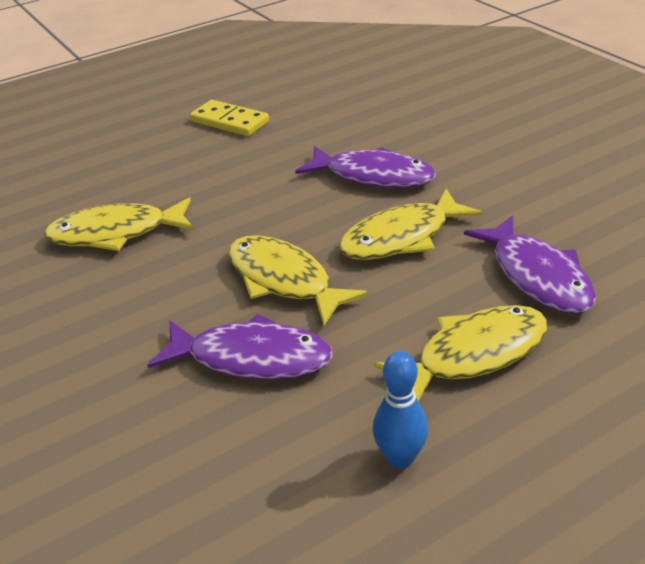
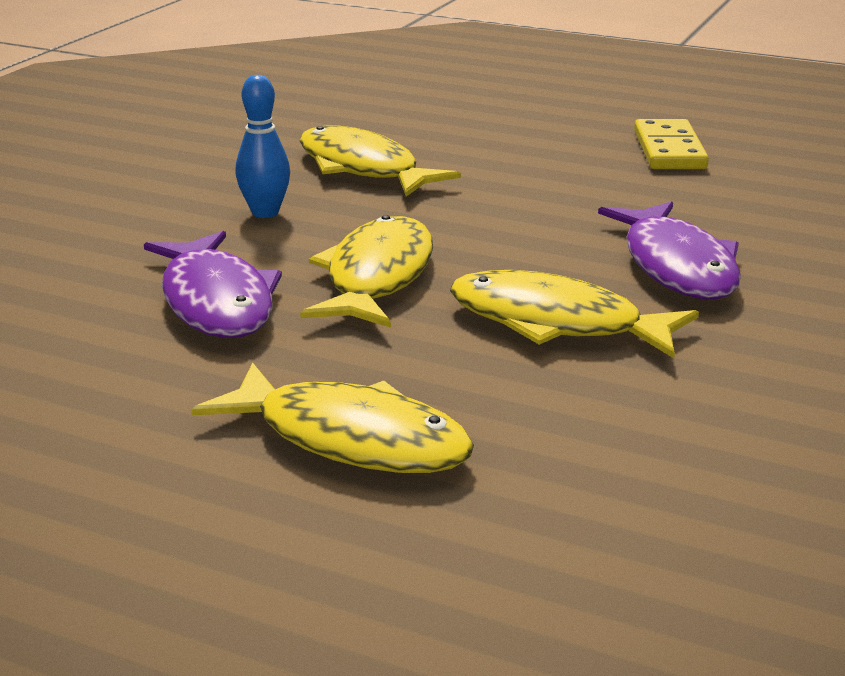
camera: 55 degrees right, 10 degrees down
(400, 458) = (112, 437): blue bowling pin -> blue bowling pin (265, 212)
(537, 276) = (586, 447): purple fish -> none

